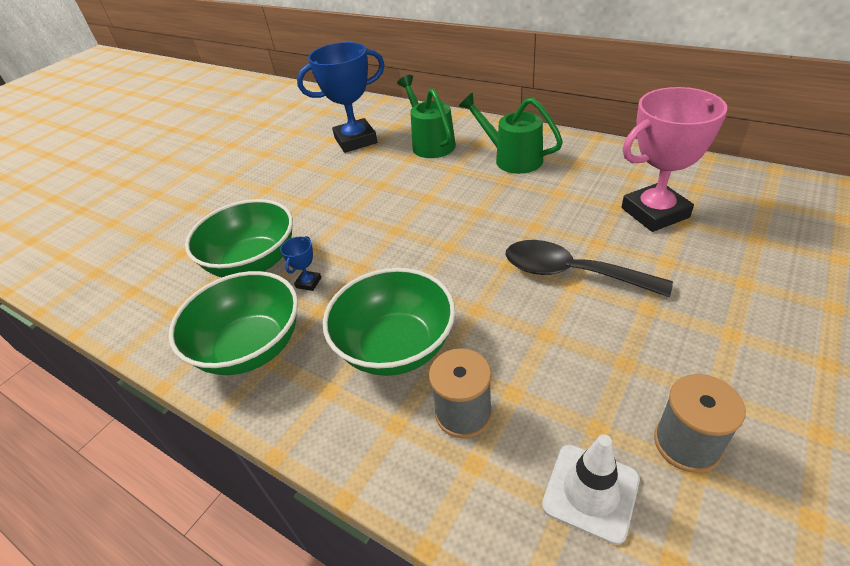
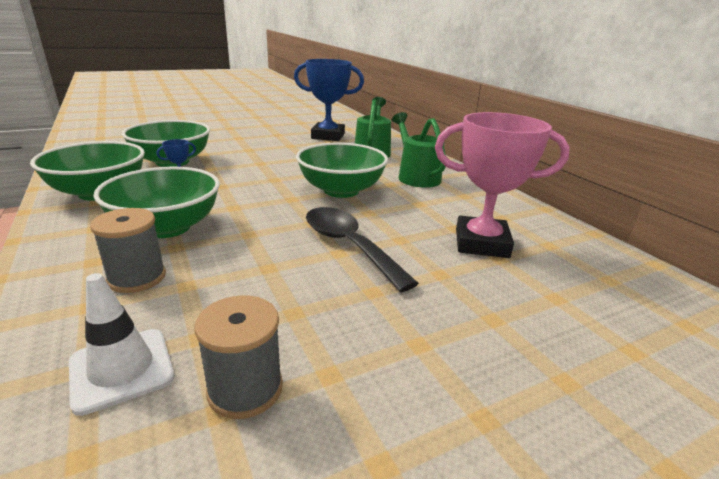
camera: 25 degrees right, 15 degrees down
(476, 211) = (341, 190): none -> green bowl

